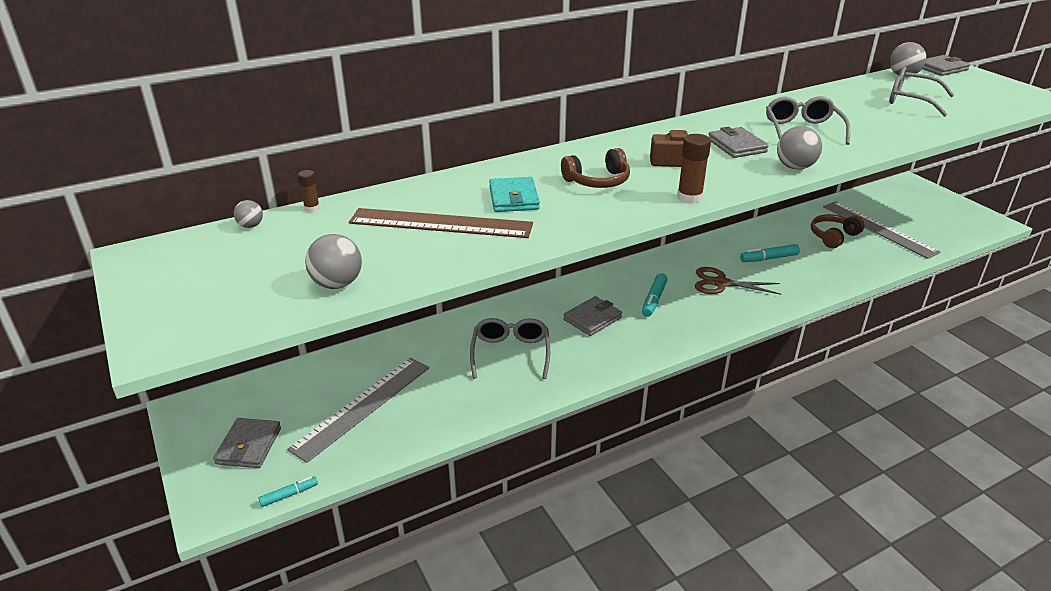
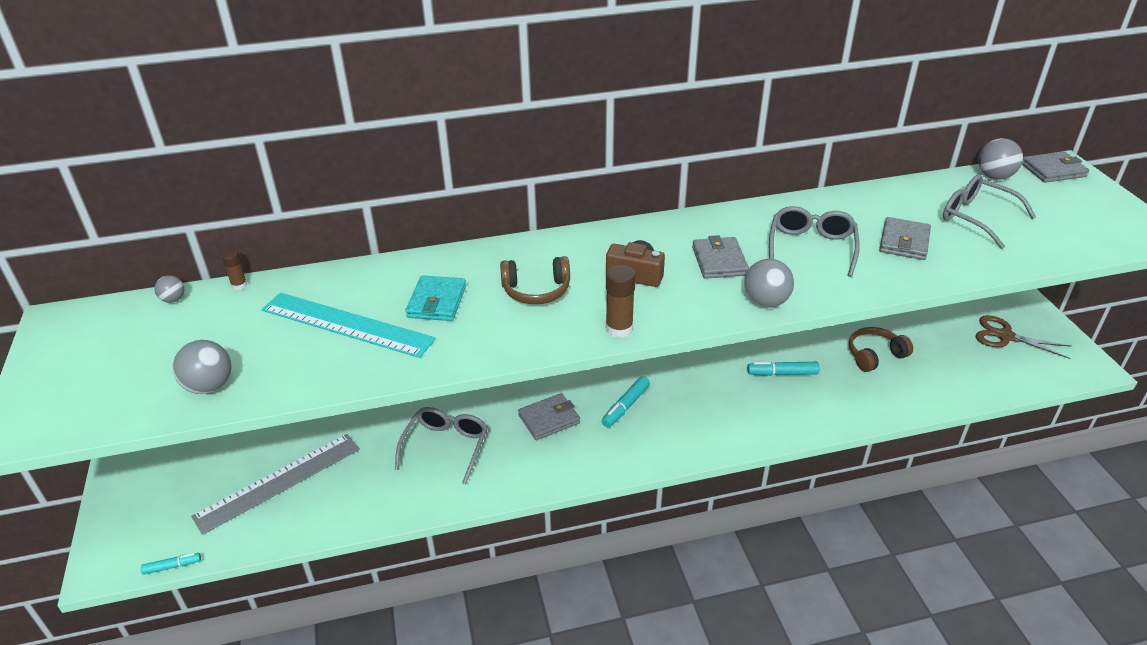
camera: 15 degrees right, 5 degrees up
(249, 446) = (161, 505): grey wallet -> grey wallet (904, 242)
(440, 223) = (346, 325): brown ruler -> turquoise ruler
(721, 283) = (710, 397): brown scissors -> brown scissors (1005, 336)
(878, 229) = (936, 353): grey ruler -> none

